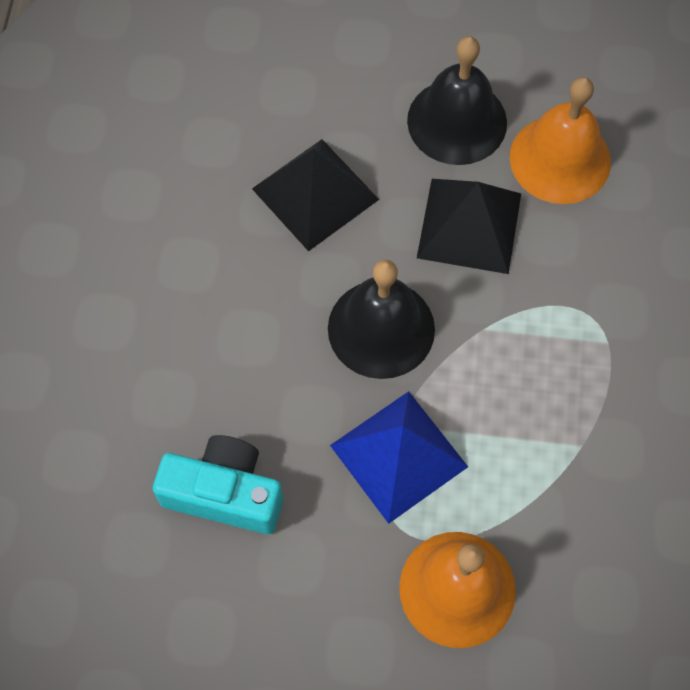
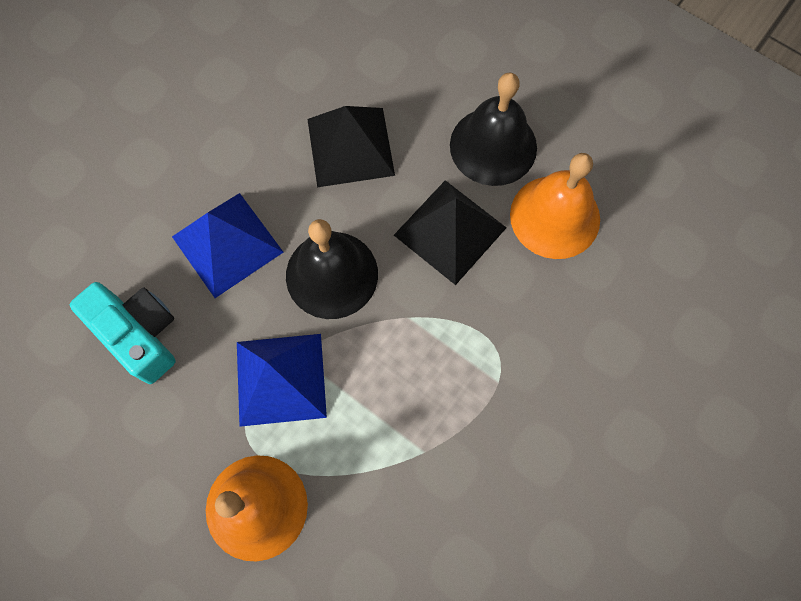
camera: 30 degrees right, 5 degrees up
(254, 355) = (227, 244): none -> blue pyramid

